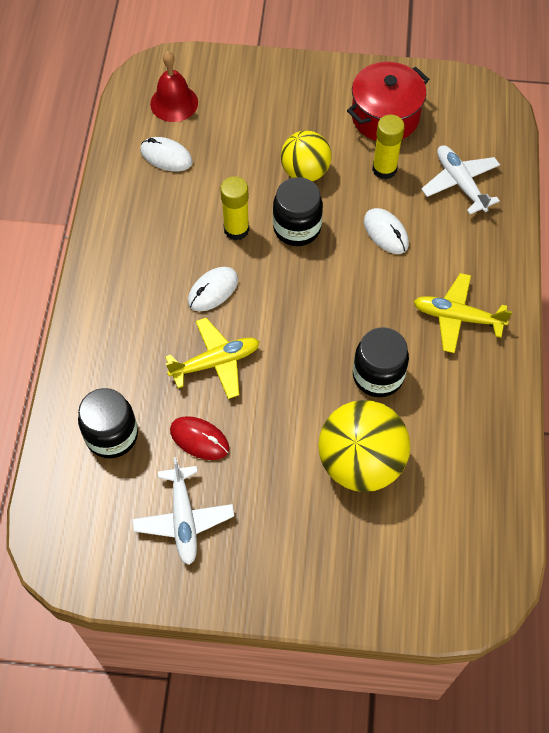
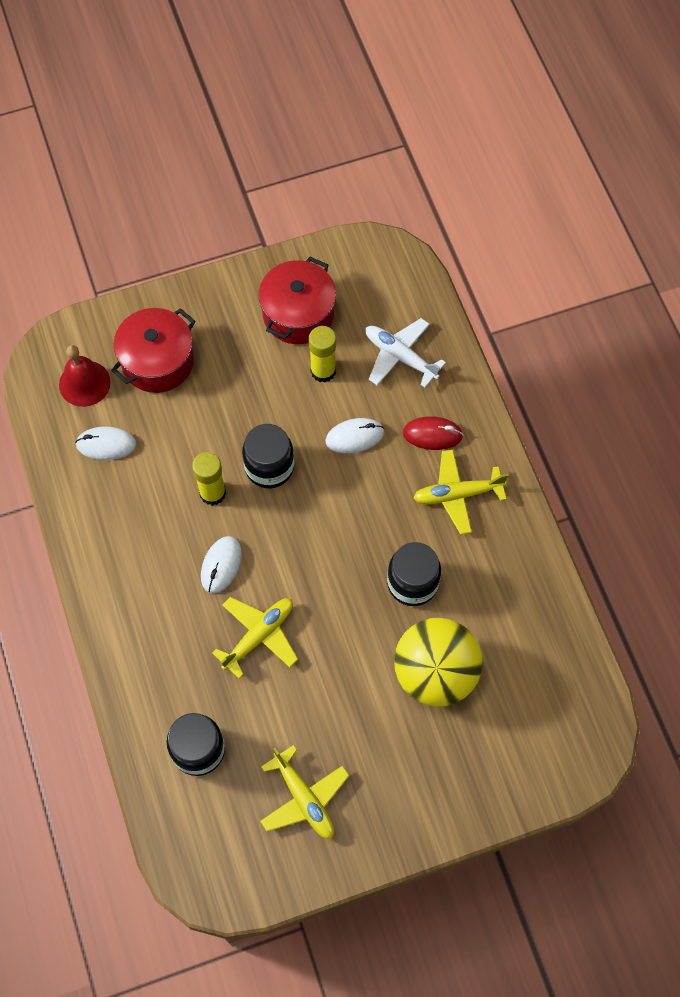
camera: 25 degrees left, 5 degrees up
(183, 519) = (304, 798): white plane -> yellow plane
(199, 439) = (281, 717): red mouse -> red mouse (432, 434)
(244, 109) = (157, 361): none -> red pot
(305, 172) = (249, 405): yellow ball -> none
(386, 233) = (354, 437): white mouse -> white mouse turned 45 degrees counterclockwise

